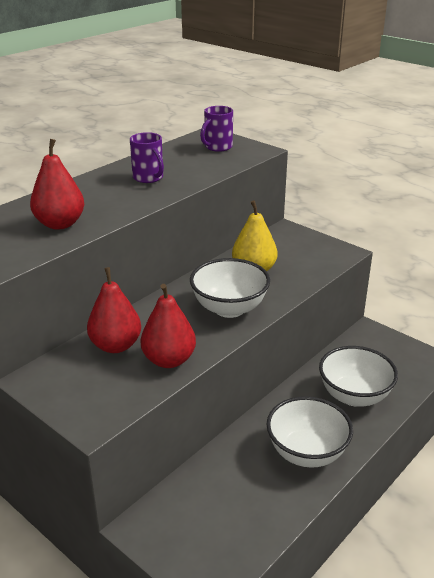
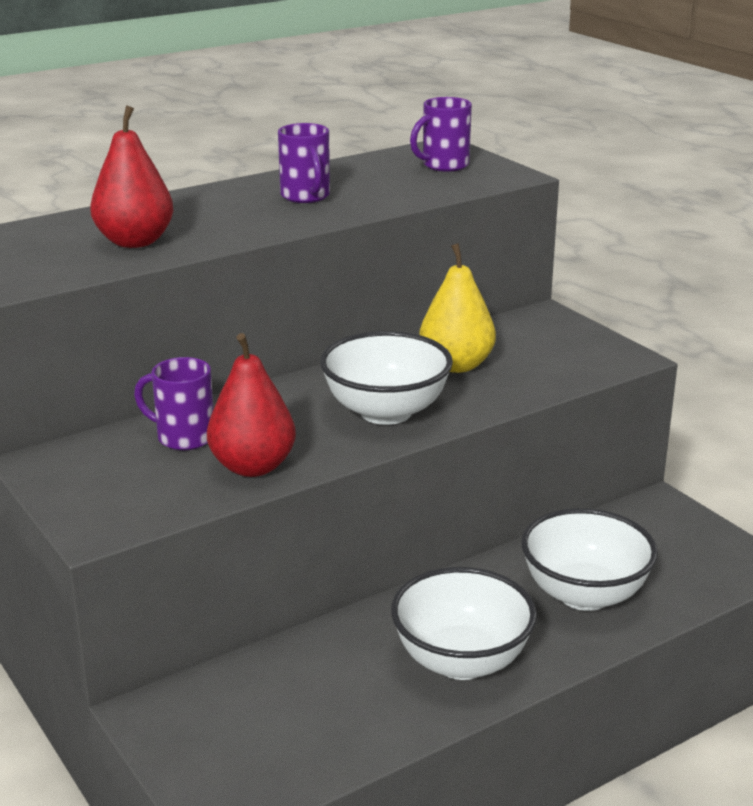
camera: 15 degrees right, 5 degrees down
(116, 345) = (183, 437): red pear -> purple mug

